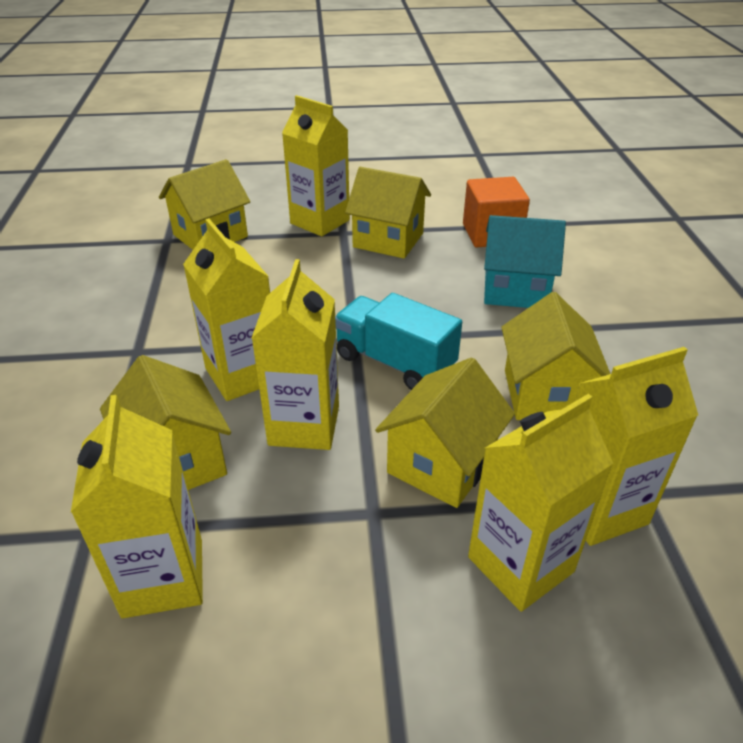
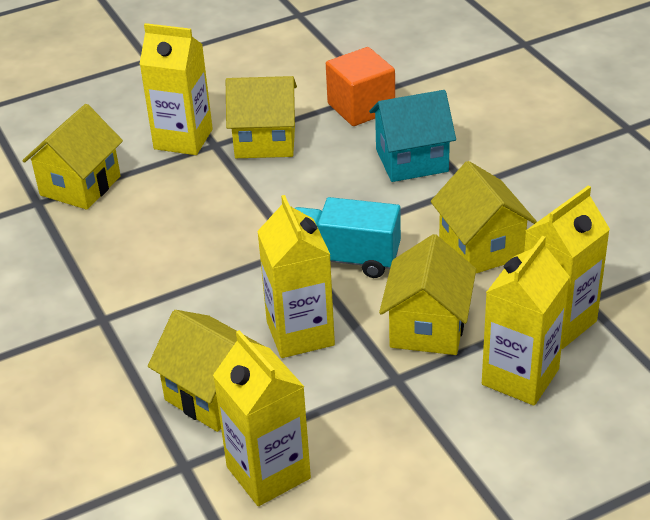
camera: 20 degrees left, 0 degrees up
(242, 375) = (217, 309): yellow carton -> none

